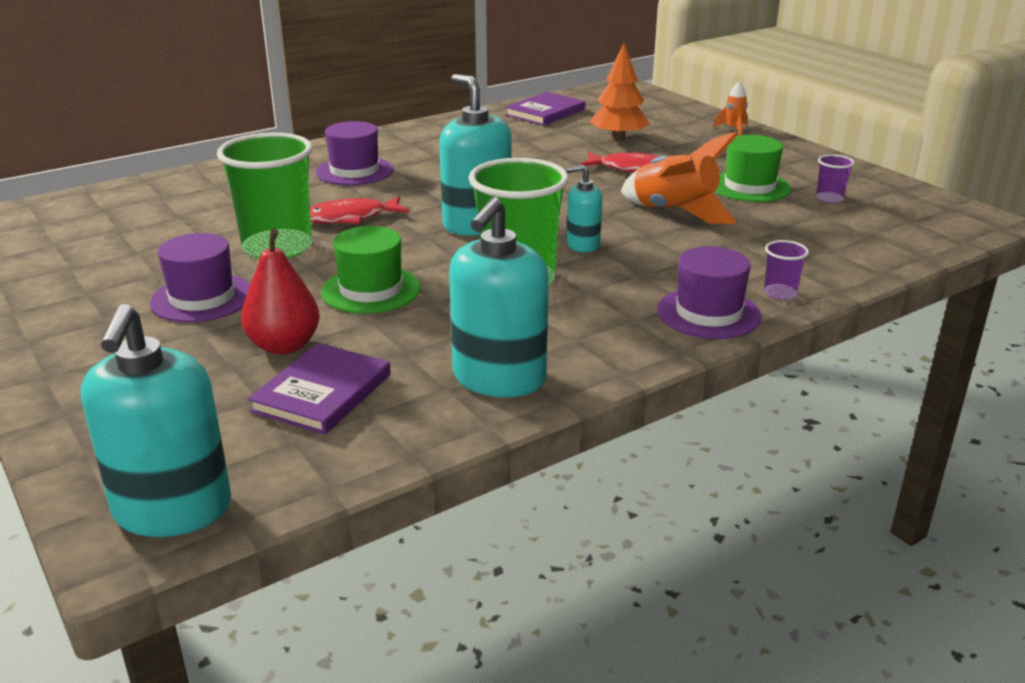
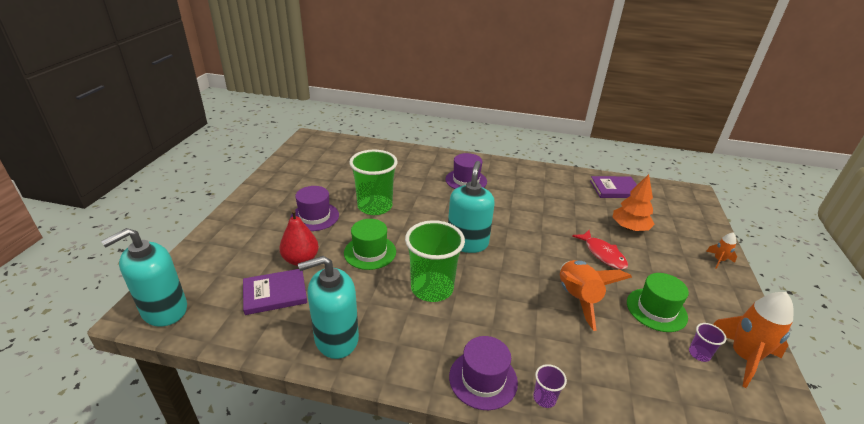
camera: 45 degrees right, 5 degrees up
(350, 218) = (424, 206): red fish -> none
(583, 244) = (494, 287): turquoise soap dispenser -> none
(858, 184) = (743, 357): none -> orange rocket

